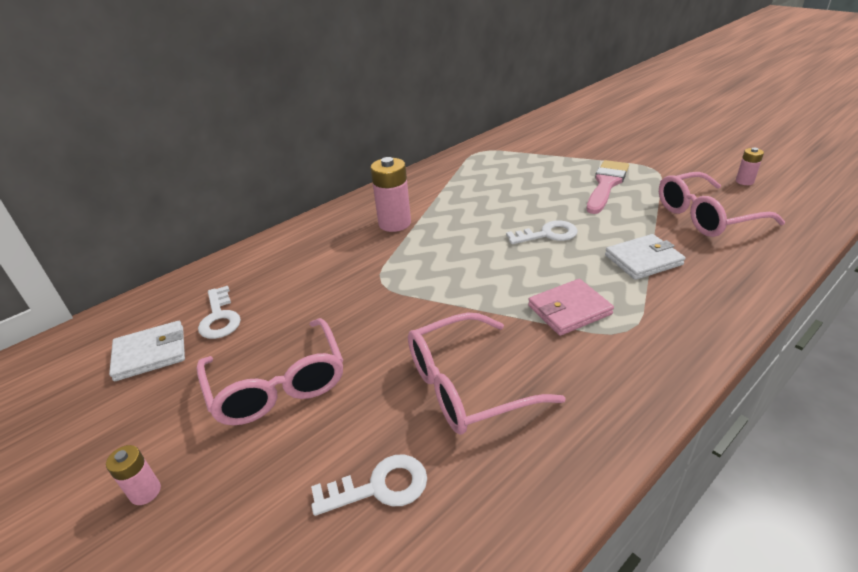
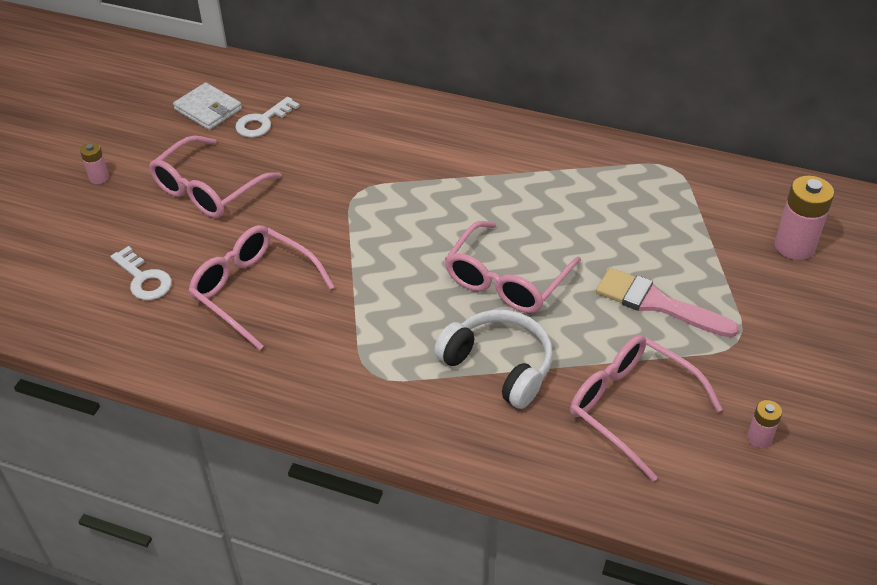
camera: 60 degrees right, 10 degrees up
(394, 223) = (459, 161): pink battery -> pink battery (794, 246)
(547, 234) = (506, 280): white key -> pink glasses
(569, 310) = (381, 328): pink wallet -> none
(606, 184) = (657, 303): pink brush -> pink brush turned 150 degrees counterclockwise
(643, 260) = (499, 365): white wallet -> white headphones

